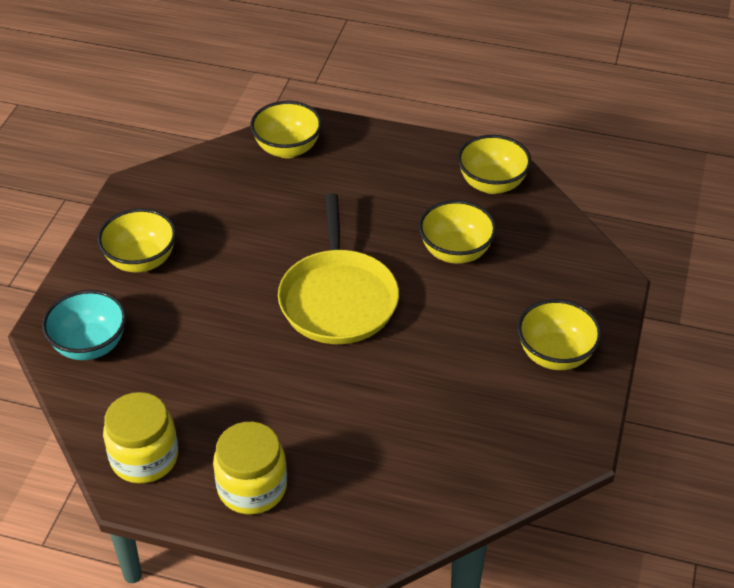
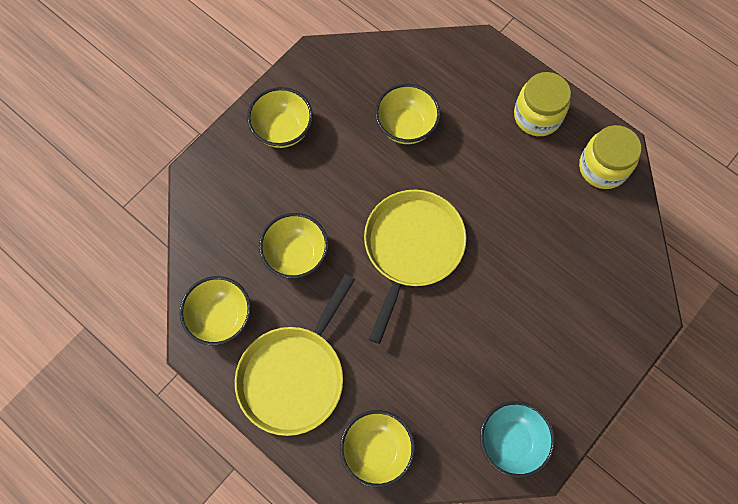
camera: 155 degrees left, 25 degrees up
(90, 345) = (620, 284): turquoise bowl -> turquoise bowl (511, 441)
(141, 260) = (556, 360): yellow bowl -> yellow bowl (406, 126)
(393, 169) = (294, 375): none -> yellow pan

